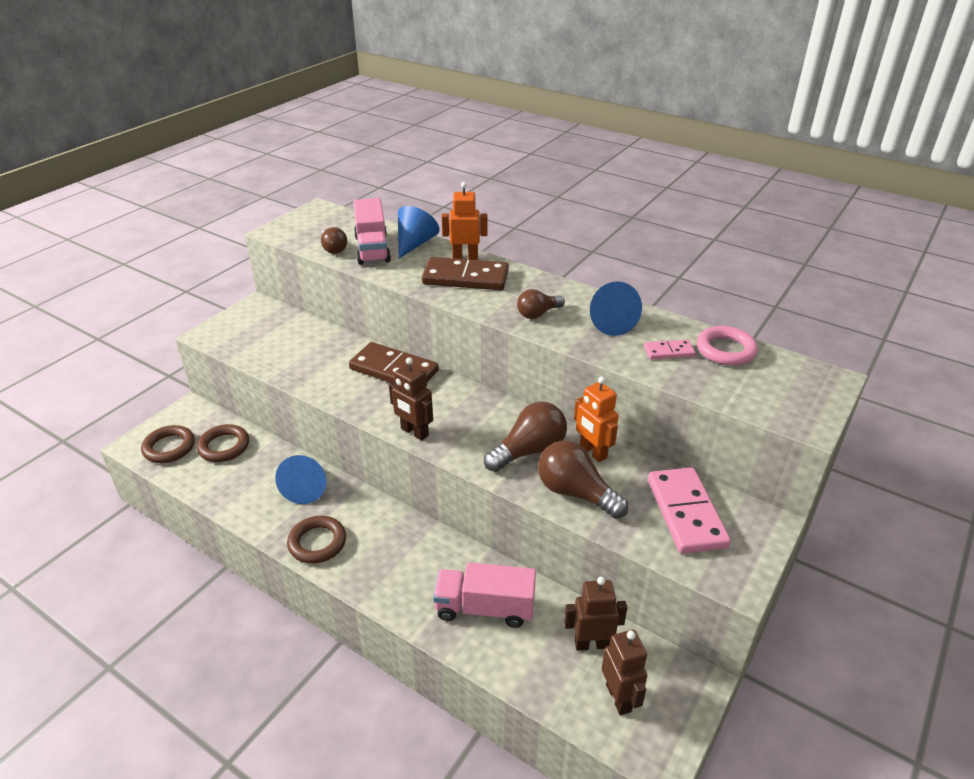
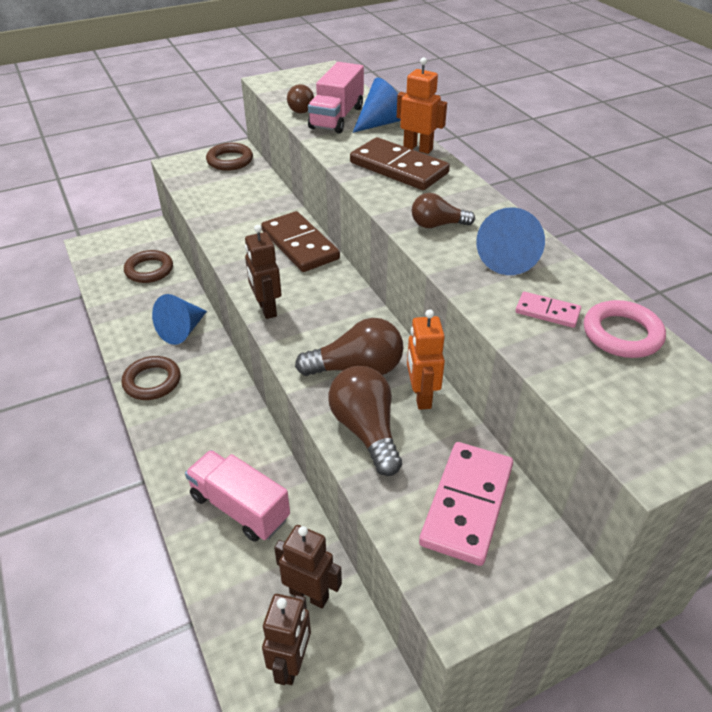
camera: 30 degrees right, 5 degrees up
(169, 447) = (110, 256): brown ring -> brown ring (230, 160)

